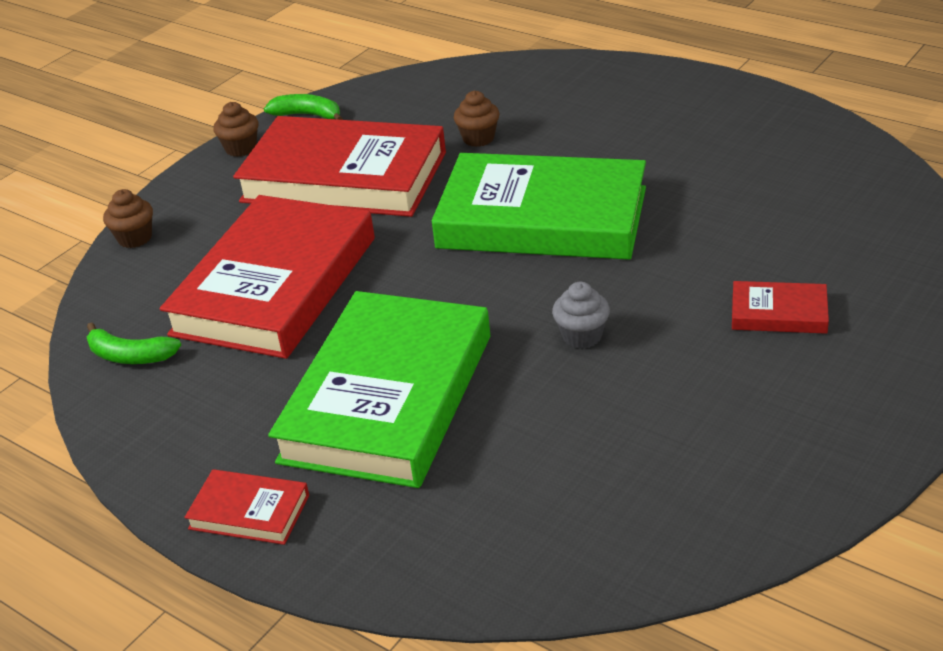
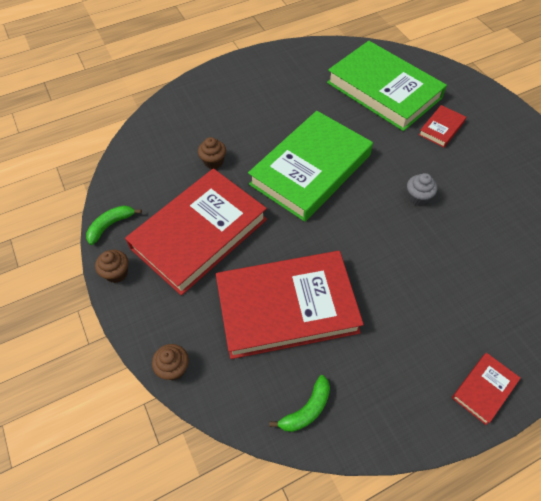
camera: 65 degrees left, 20 degrees up
(276, 286) = (286, 307): red book -> red book turned 60 degrees counterclockwise
(388, 397) = (422, 291): green book -> green book (384, 90)

